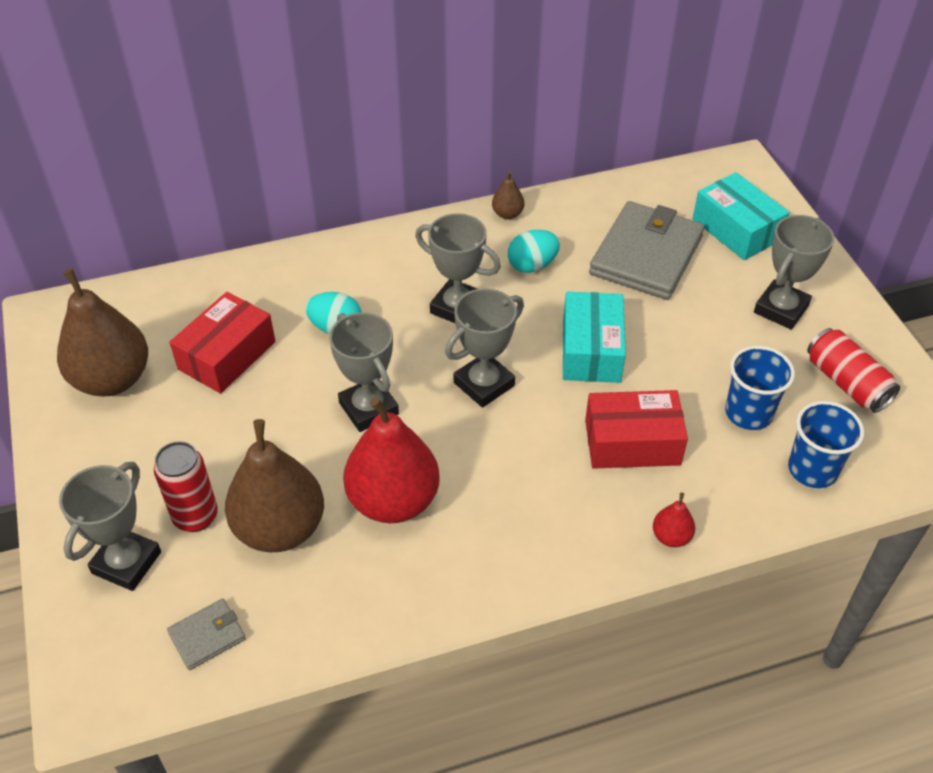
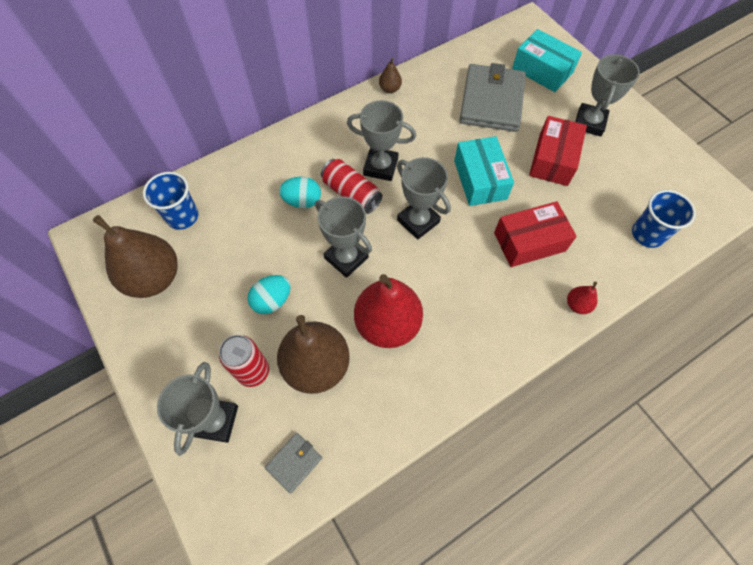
camera: 15 degrees left, 15 degrees up
(227, 355) = (232, 240): red box -> red box (553, 159)
(484, 384) = (418, 221): grey trophy -> grey trophy turned 75 degrees counterclockwise
(532, 265) = (419, 124): turquoise egg -> turquoise egg (272, 300)
(748, 413) = (595, 203): blue cup -> blue cup (182, 216)
(846, 383) = (647, 167): red can -> red can (351, 194)

